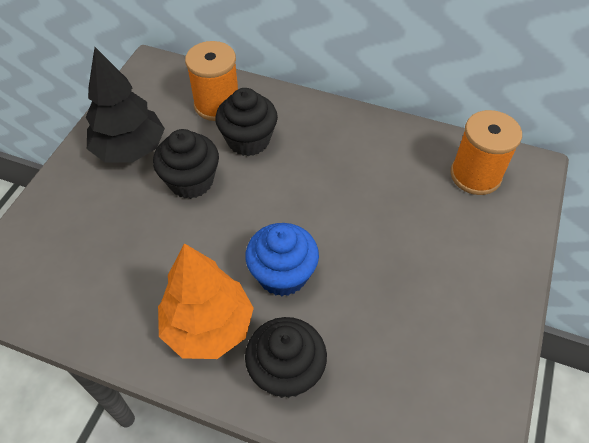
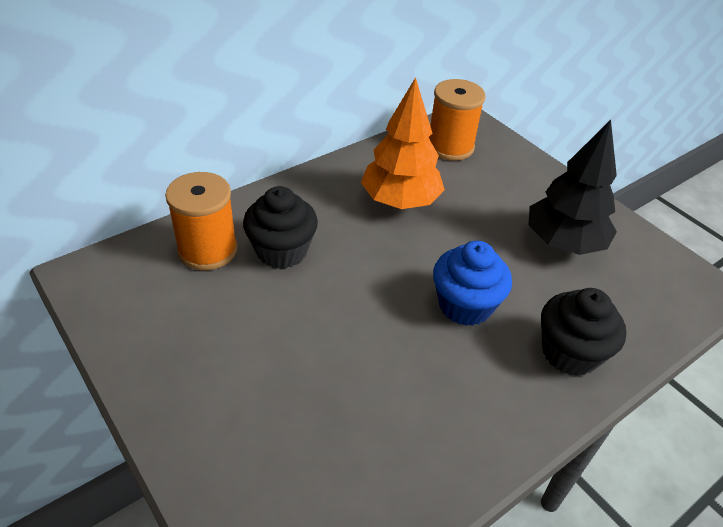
camera: 60 degrees left, 10 degrees down
(130, 150) = (195, 350): black tree -> black tree (563, 243)
(191, 181) = (294, 318): black cupcake -> none
(208, 327) = (488, 387): orange tree -> orange tree (400, 201)

